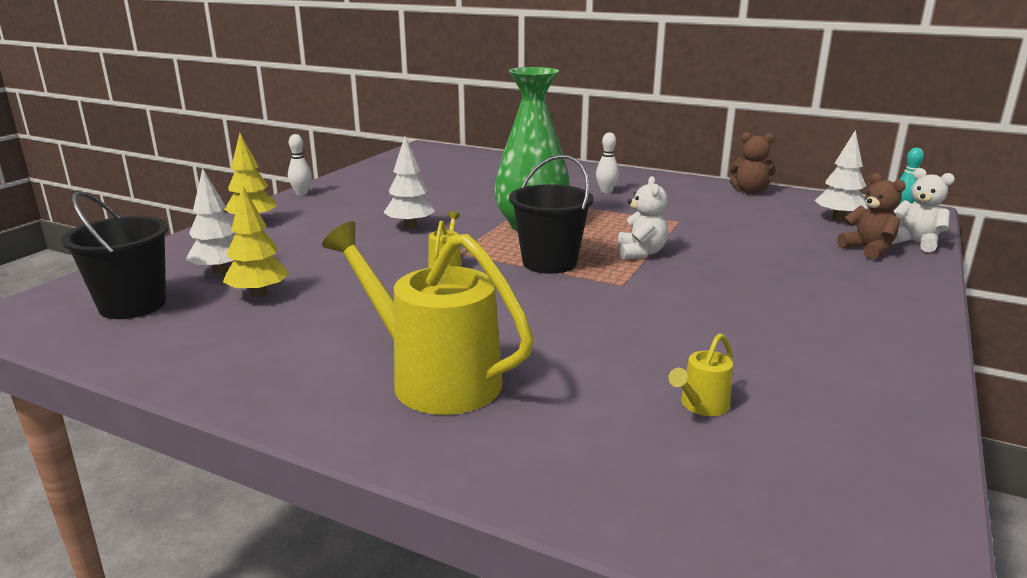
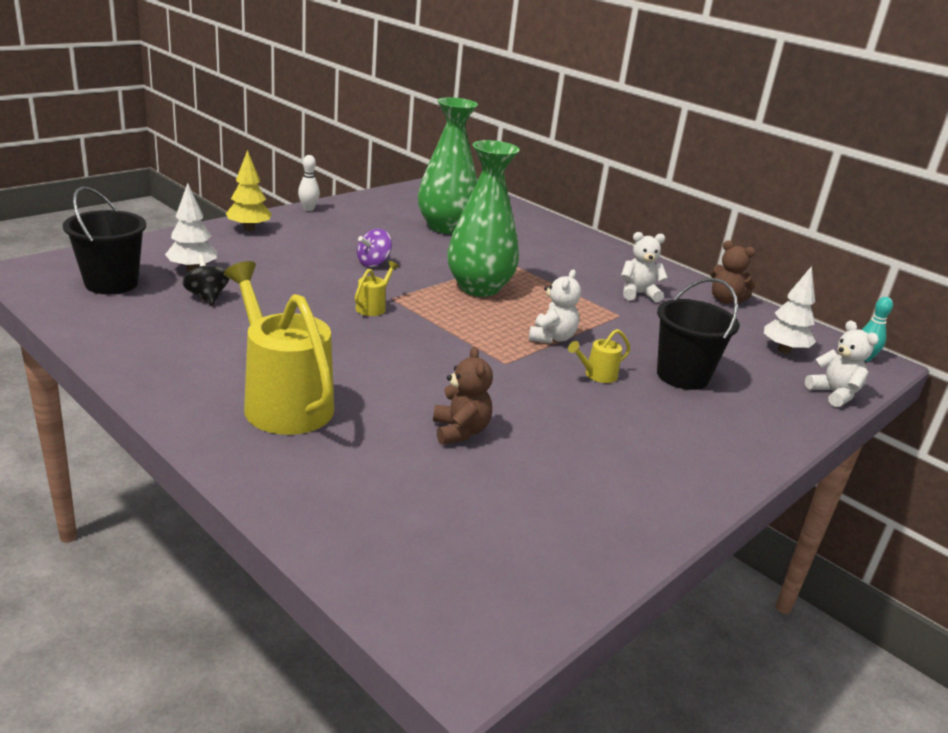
camera: 15 degrees right, 5 degrees up
(259, 294) = (207, 297): yellow tree -> black spinning top
(410, 226) = (373, 263): white tree -> purple spinning top
(451, 183) = (445, 227): none -> green vase
(549, 262) = (461, 327): black bucket -> black bucket (682, 376)
(606, 191) = (582, 268): white bowling pin -> none
(675, 201) = (638, 294): none -> white teddy bear
(701, 406) = (466, 481): yellow watering can -> yellow watering can (597, 375)
(868, 249) = (776, 388): brown teddy bear -> brown teddy bear (460, 431)

